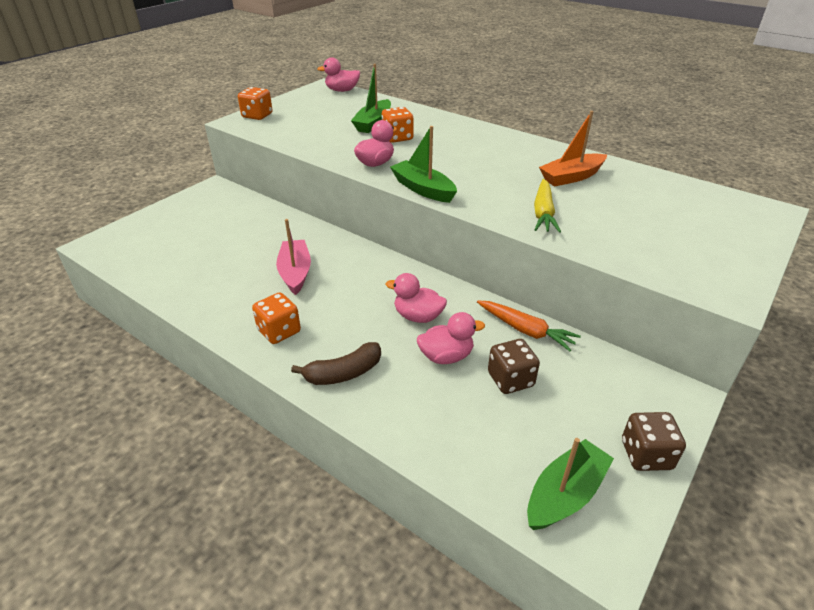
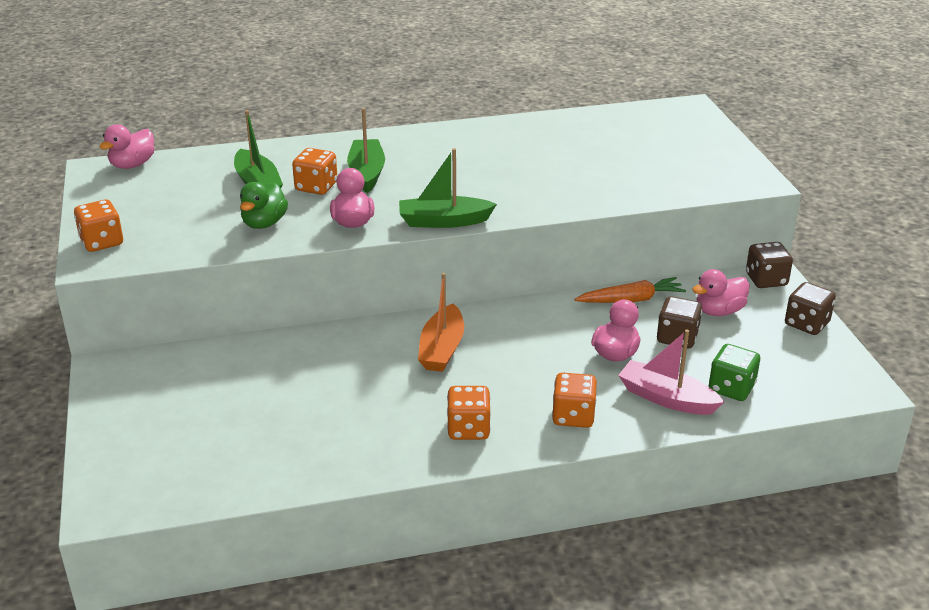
camera: 50 degrees left, 5 degrees down
(295, 273) = (383, 381): pink boat -> pink boat (666, 398)
(335, 142) = (264, 223): none -> green duck
(343, 373) = (573, 416): brown banana -> orange dice
(418, 316) = (547, 342): pink duck -> pink duck (719, 311)
(482, 448) = (731, 388): none -> green dice
(543, 213) = (566, 189): yellow carrot -> none
(565, 494) = (805, 375): green boat -> green boat (367, 173)
(571, 177) = (530, 148): orange boat -> orange boat (442, 349)
(670, 393) = (766, 280): none -> brown dice

